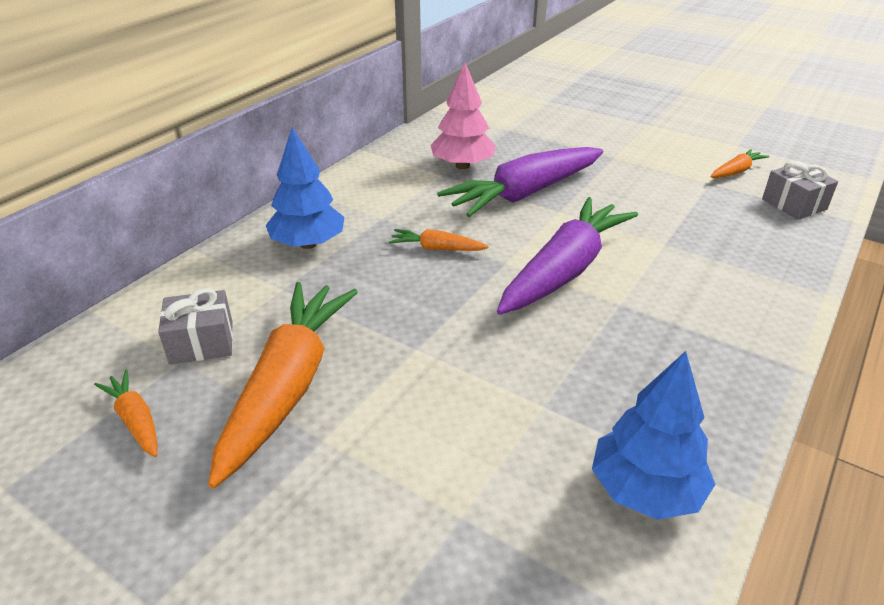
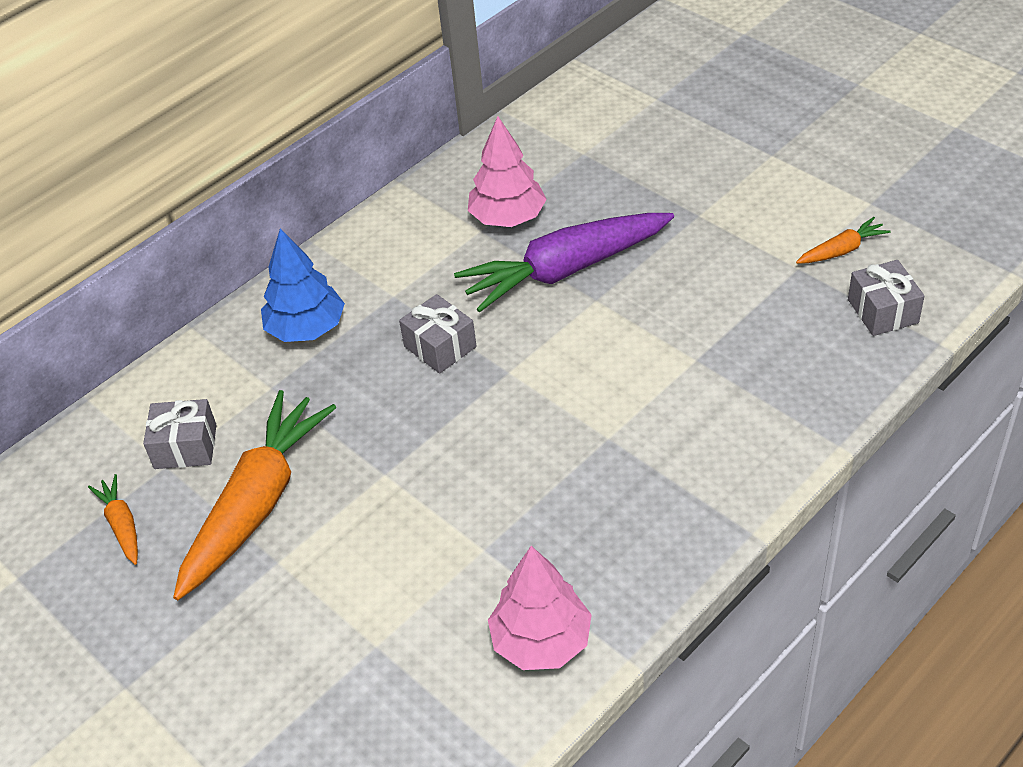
camera: 15 degrees right, 10 degrees up
(436, 248) = (440, 346): orange carrot -> grey gift
(564, 270) = (567, 388): purple carrot -> none
(645, 490) = (541, 641): blue tree -> pink tree

